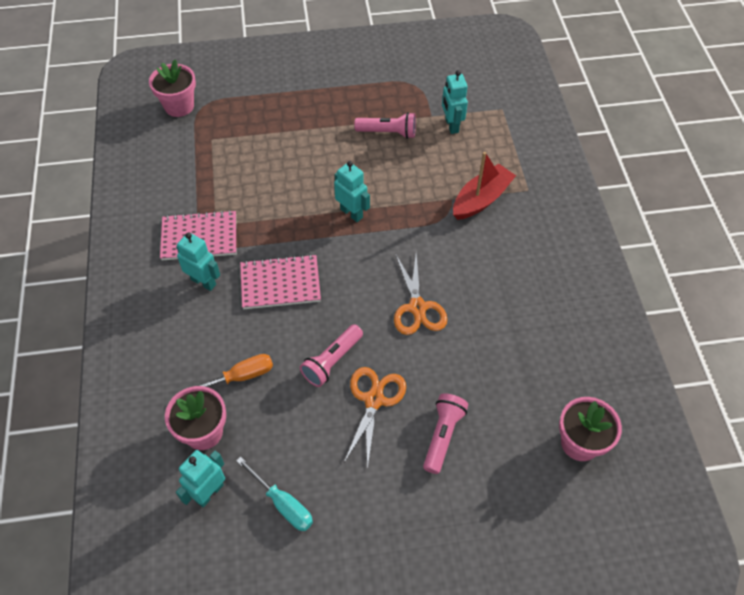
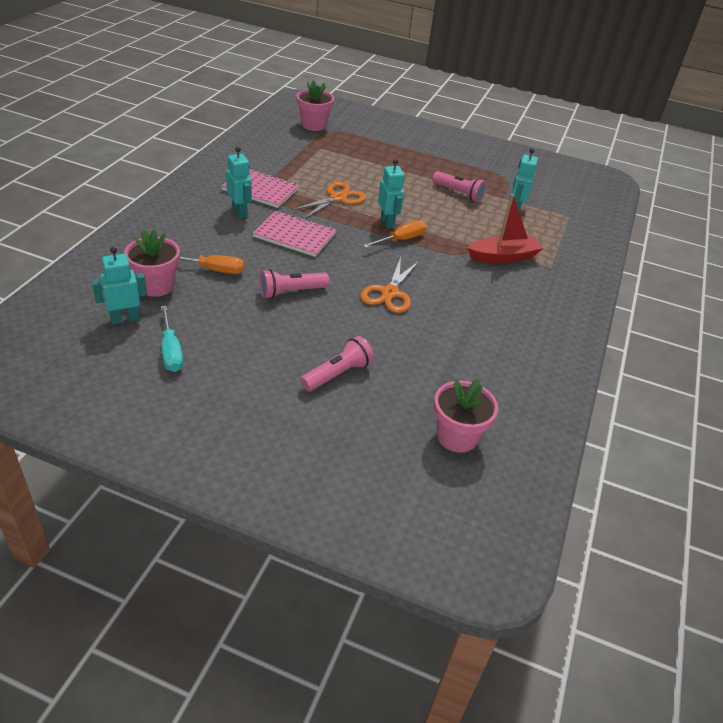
camera: 25 degrees right, 15 degrees down
(374, 399) = (302, 327): orange scissors -> orange scissors (338, 198)
(380, 230) = (401, 240): none -> orange screwdriver

